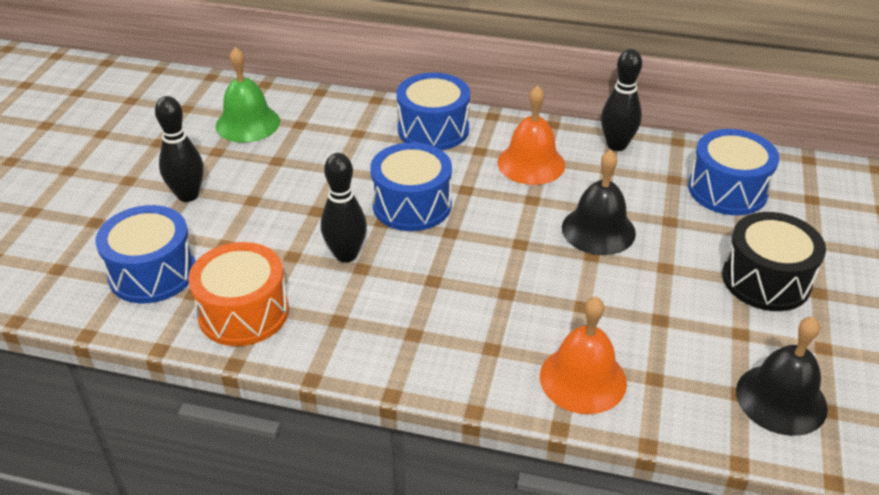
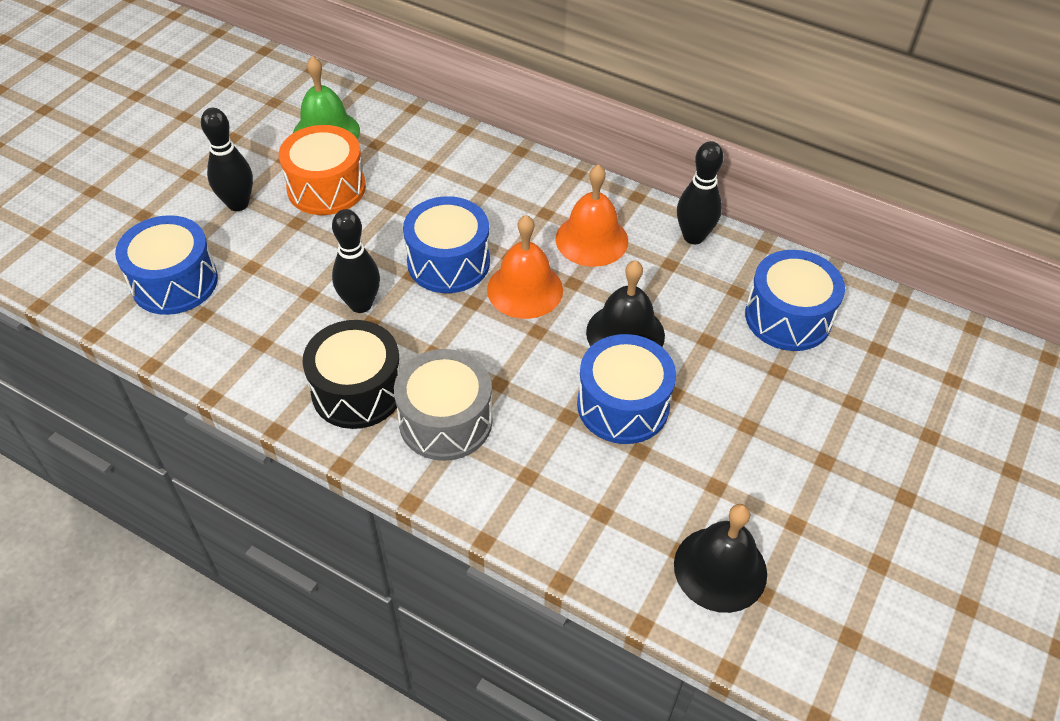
camera: 15 degrees right, 10 degrees up
(243, 312) = (240, 344): orange drum -> orange drum (326, 188)
(433, 129) = (508, 177): blue drum -> blue drum (623, 405)
(473, 334) = (445, 421): none -> grey drum
(583, 379) = (530, 495): orange bell -> orange bell (525, 289)
(766, 280) = (774, 432): black drum -> black drum (357, 390)

